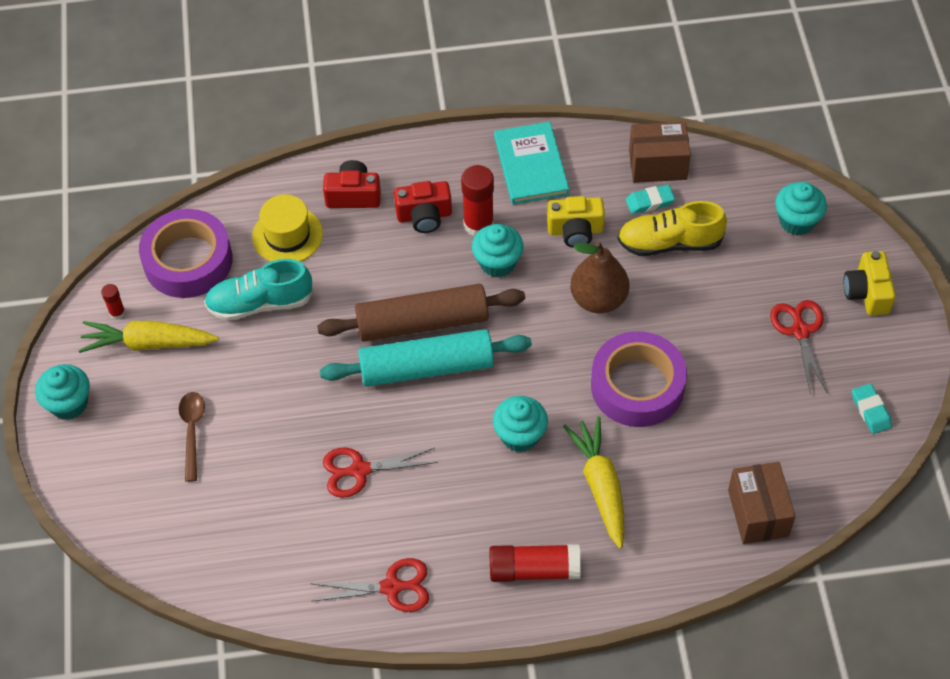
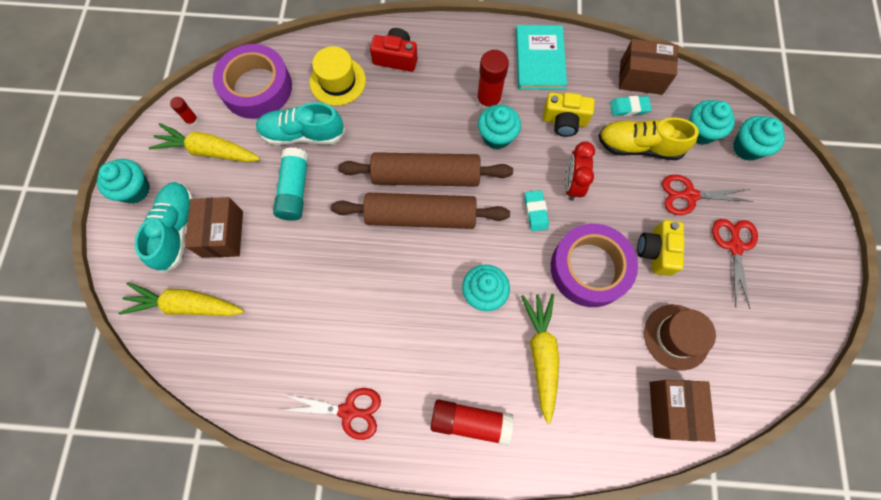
camera: 10 degrees right, 15 degrees up
(134, 438) = (176, 230): none -> turquoise shoe
(169, 516) = (186, 305): none -> yellow carrot
(192, 432) = (223, 234): brown spoon -> brown box
(266, 367) = (294, 190): none -> turquoise glue stick
(360, 470) = (347, 297): red scissors -> red scissors (689, 195)
(424, 216) = (447, 85): red camera -> none
(426, 368) = (420, 216): turquoise rolling pin -> brown rolling pin
(598, 299) = (572, 184): brown pear -> red clock
(739, 213) = (700, 132): none -> turquoise cupcake
(750, 438) = (676, 337): none -> brown hat
(867, 293) = (797, 223): yellow camera -> yellow camera (656, 251)
(870, 411) = (784, 333): turquoise eraser -> turquoise eraser (535, 212)

